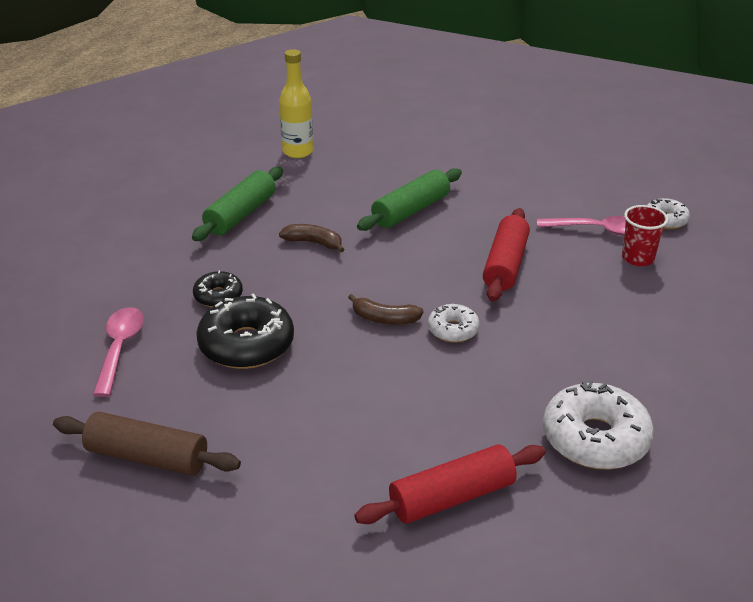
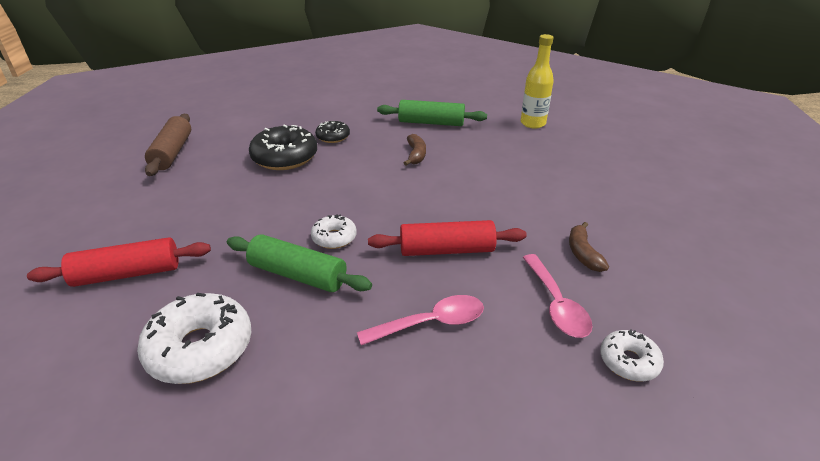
camera: 70 degrees right, 0 degrees up
(120, 348) = (269, 122): pink spoon -> pink spoon (431, 323)
(384, 319) = (335, 203): brown banana -> brown banana (583, 253)
(410, 211) = (494, 186): green rolling pin -> green rolling pin (298, 275)
(452, 497) = (127, 274): red rolling pin -> red rolling pin turned 60 degrees counterclockwise
(637, 258) = (523, 344): red cup -> none

